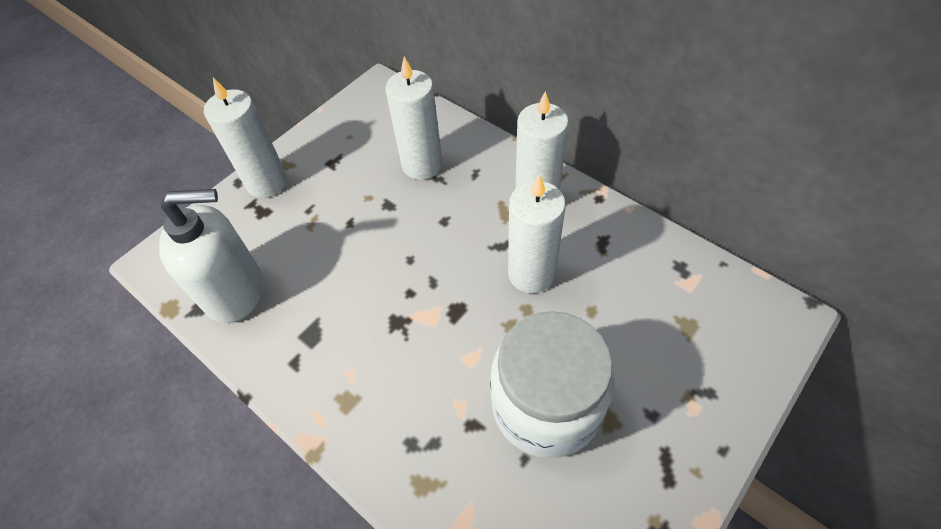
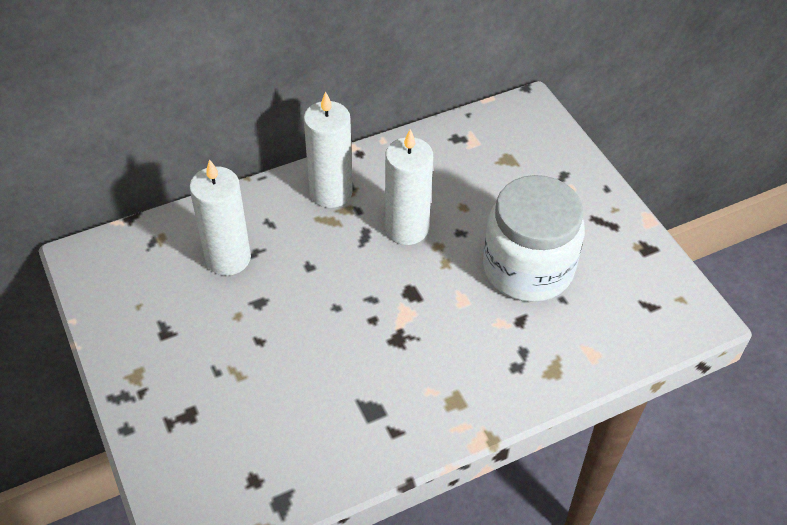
camera: 70 degrees left, 5 degrees down
(235, 291) = (280, 464): white soap dispenser -> none
(267, 182) = (149, 400): white candle -> none

